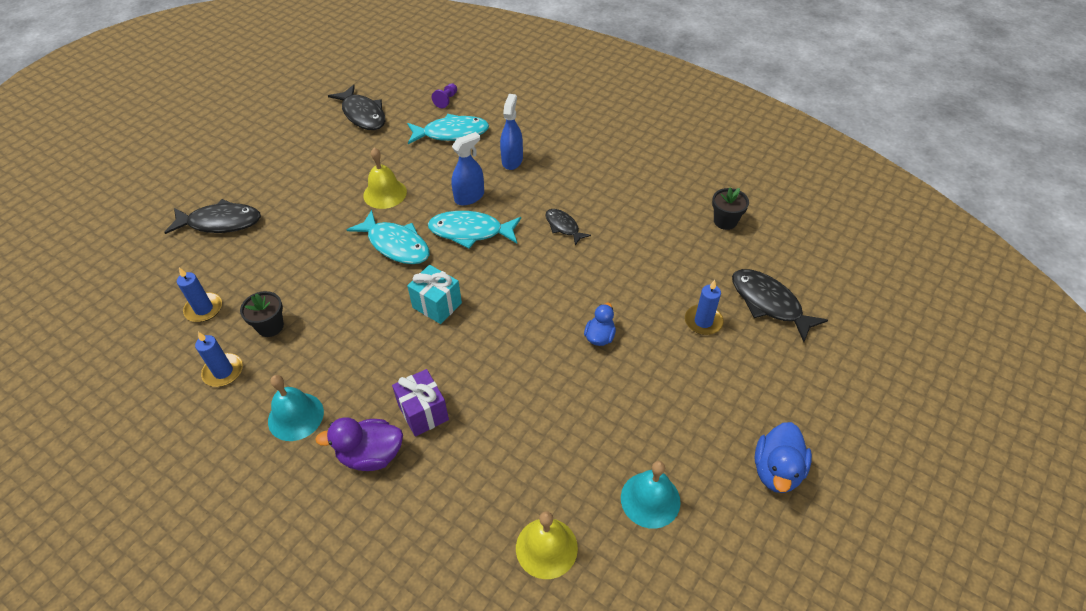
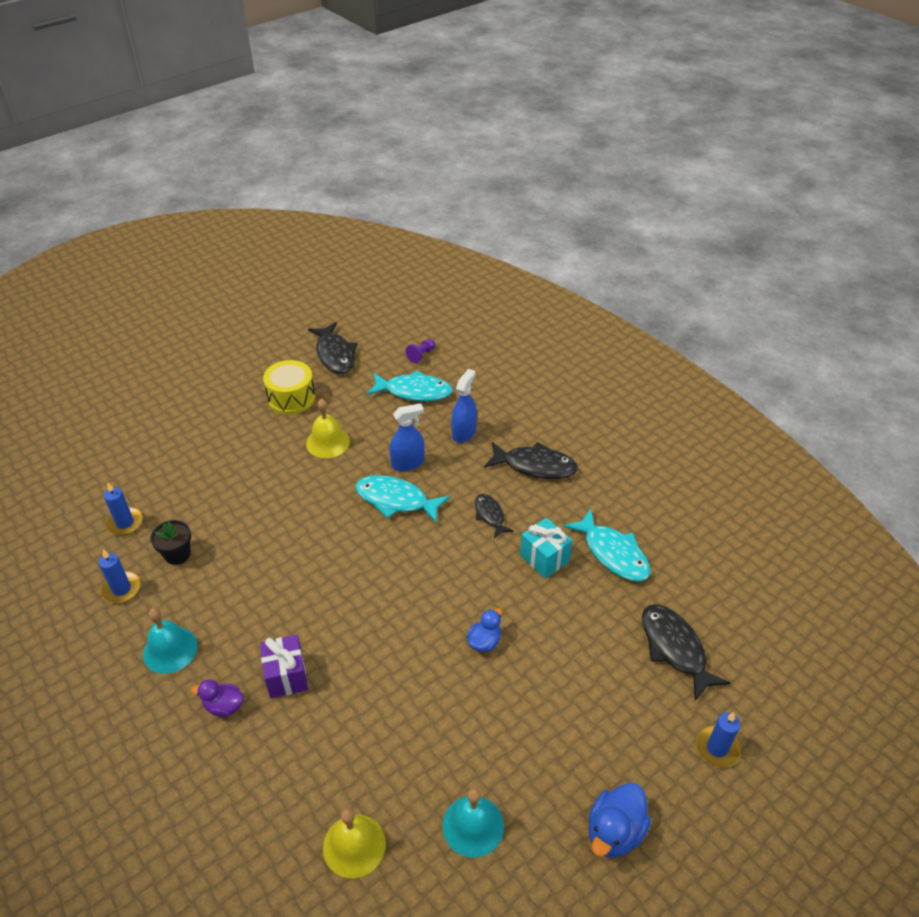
camera: 15 degrees right, 5 degrees down
(220, 222) = (168, 439): black fish -> black fish (535, 466)
(334, 161) = (291, 398): none -> yellow drum
(371, 455) = (224, 706): purple duck -> purple duck, size x0.65
(396, 245) = (320, 498): turquoise fish -> turquoise fish (613, 553)
(437, 305) = (337, 569): turquoise gift -> turquoise gift (544, 558)
(703, 321) = (597, 651): blue candle -> blue candle (717, 748)
(725, 221) = (661, 546): black flower pot -> none

